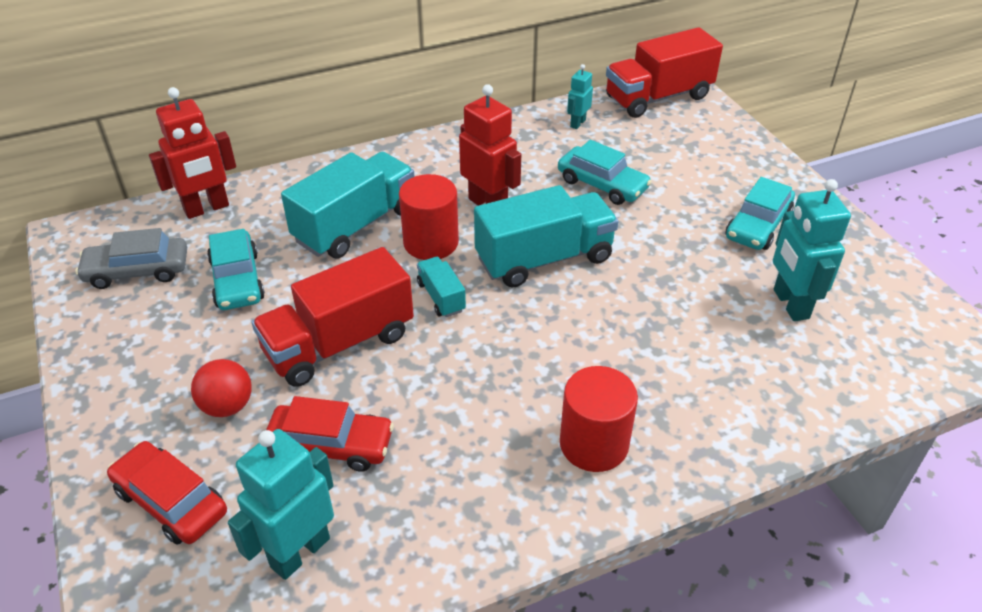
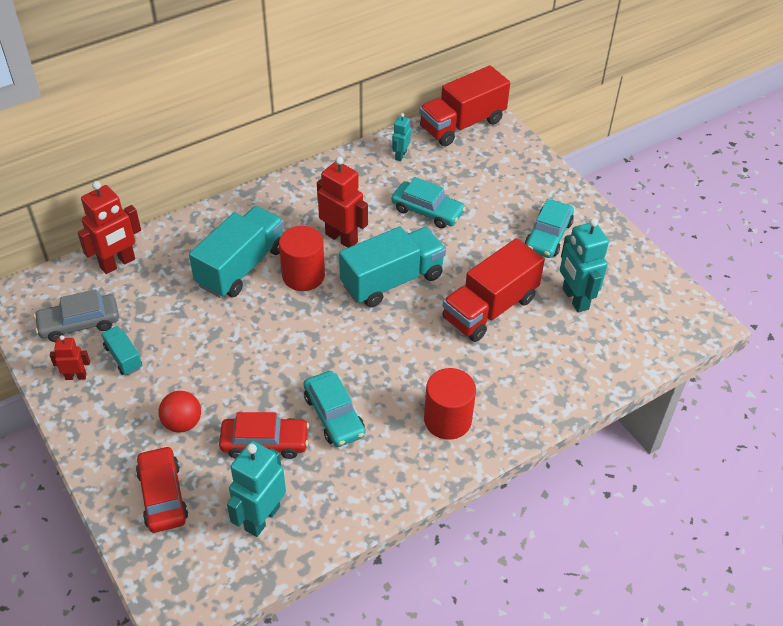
camera: 10 degrees left, 5 degrees up
(111, 332) = (76, 376): none -> red robot
(171, 501) = (163, 495): red car -> red car turned 45 degrees clockwise
(237, 280) = (160, 323): turquoise car -> turquoise car (334, 415)
(339, 343) = (252, 366): red truck -> red truck (490, 308)
(441, 297) = (320, 320): turquoise truck -> turquoise truck (123, 357)

